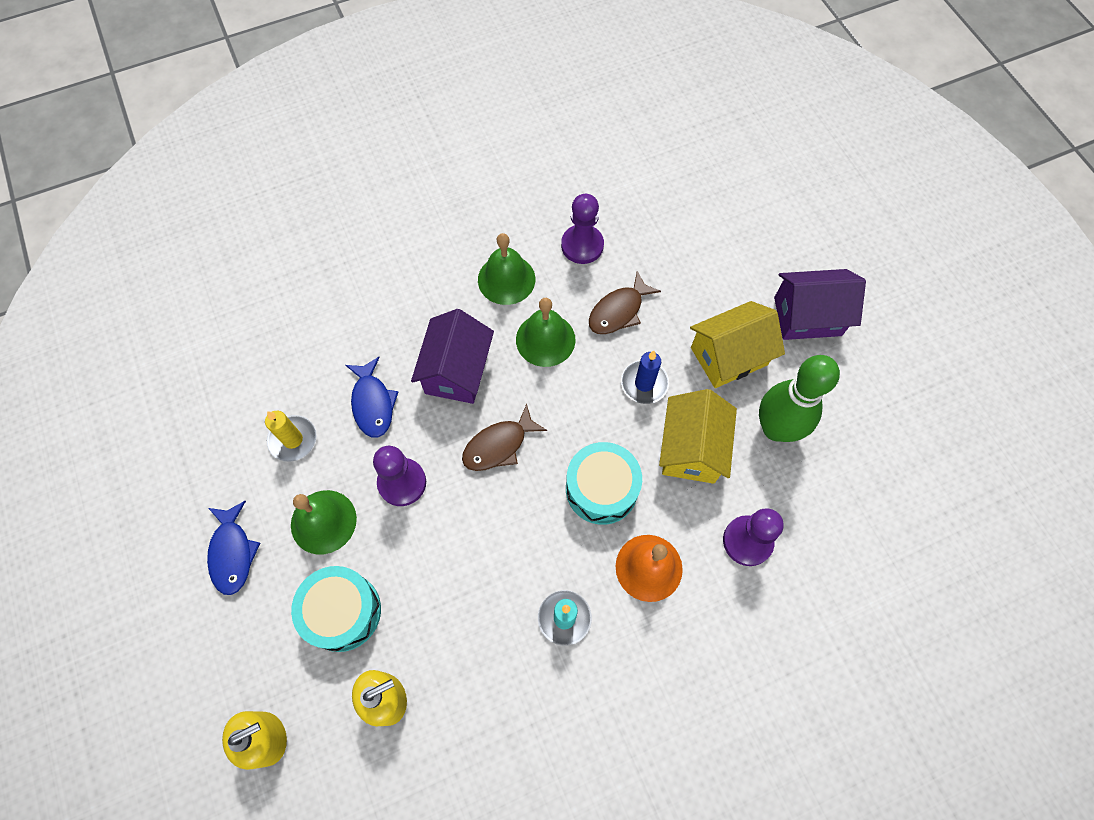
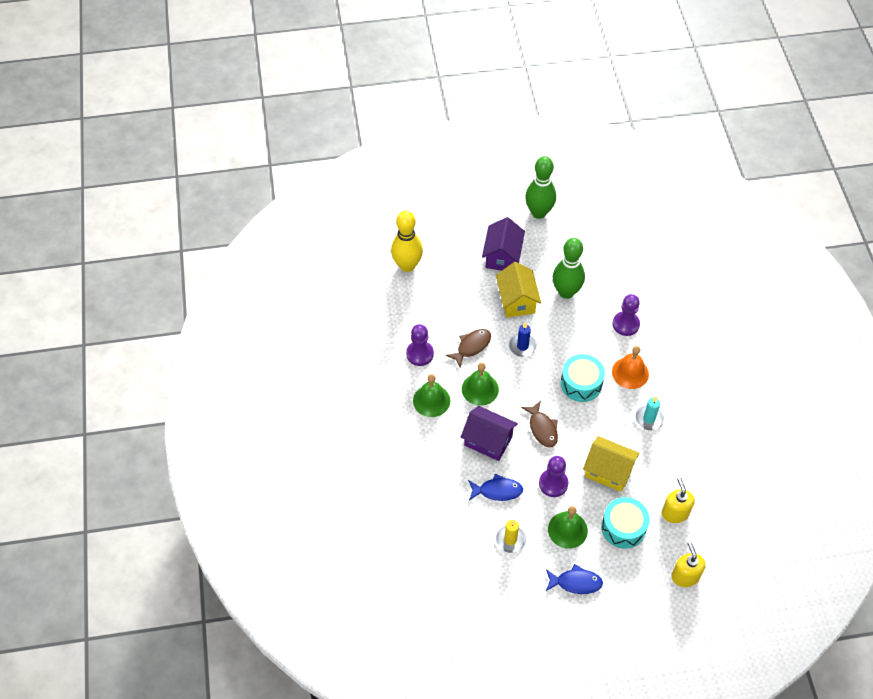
camera: 75 degrees left, 10 degrees down
(618, 311) = (471, 346): brown fish -> brown fish turned 105 degrees counterclockwise
(691, 449) = (568, 334): yellow house -> yellow house (608, 471)
(733, 192) = (407, 265): none -> yellow bowling pin
(921, 352) = (539, 212): none -> green bowling pin

